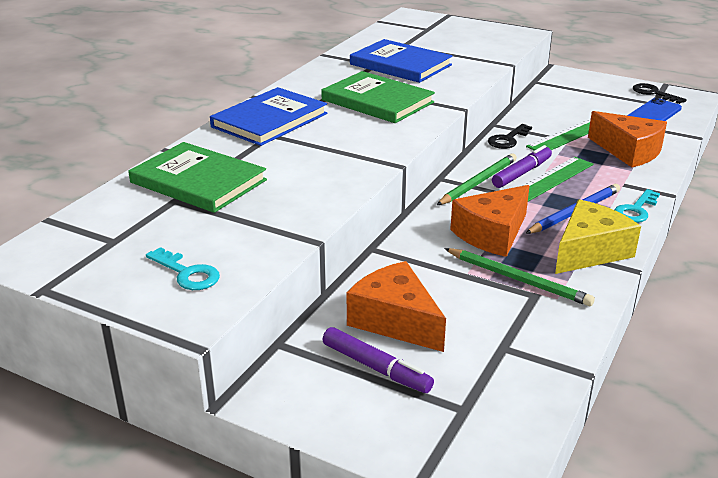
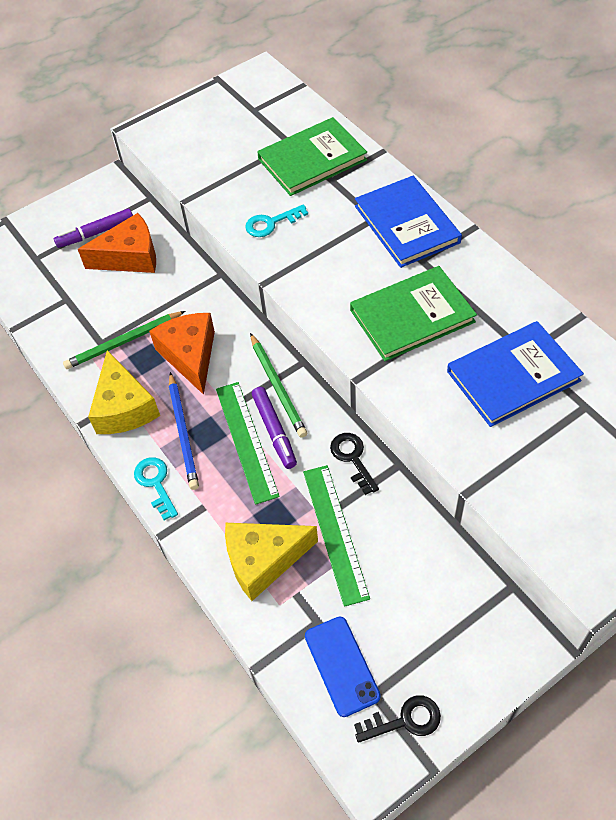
camera: 120 degrees right, 25 degrees up
(187, 273) = (191, 135): turquoise key -> turquoise key (271, 223)
(628, 151) = (263, 560): orange cheese -> yellow cheese

